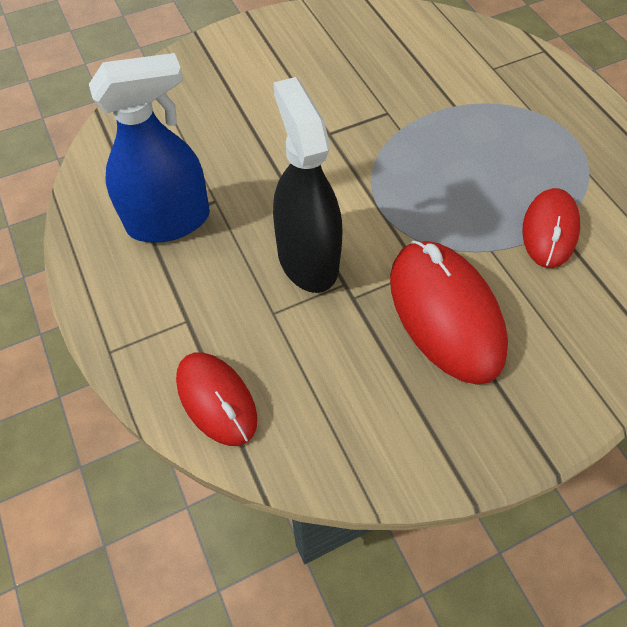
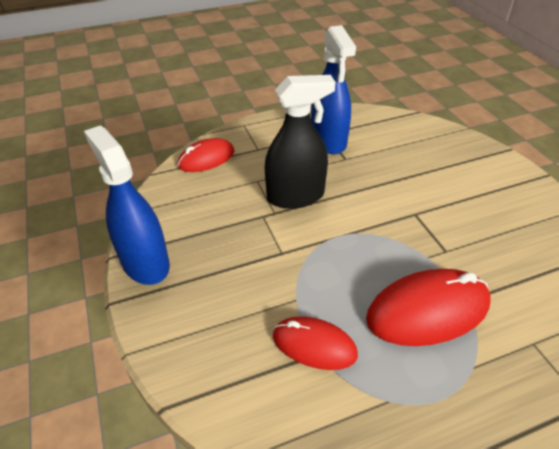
camera: 95 degrees right, 15 degrees down
(445, 313) = (242, 261): red mouse -> red mouse (427, 311)
(475, 442) = (145, 263): none -> blue spray bottle

